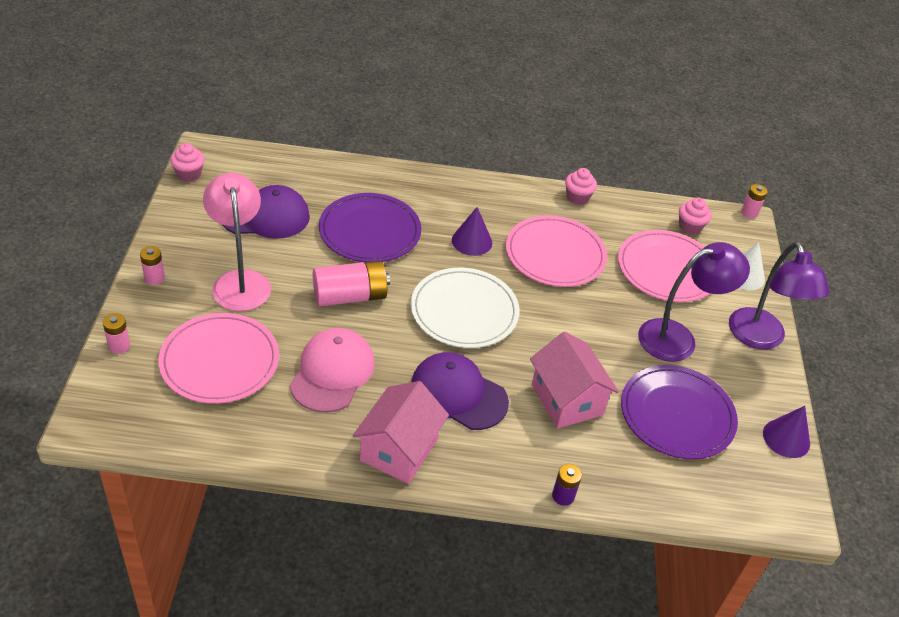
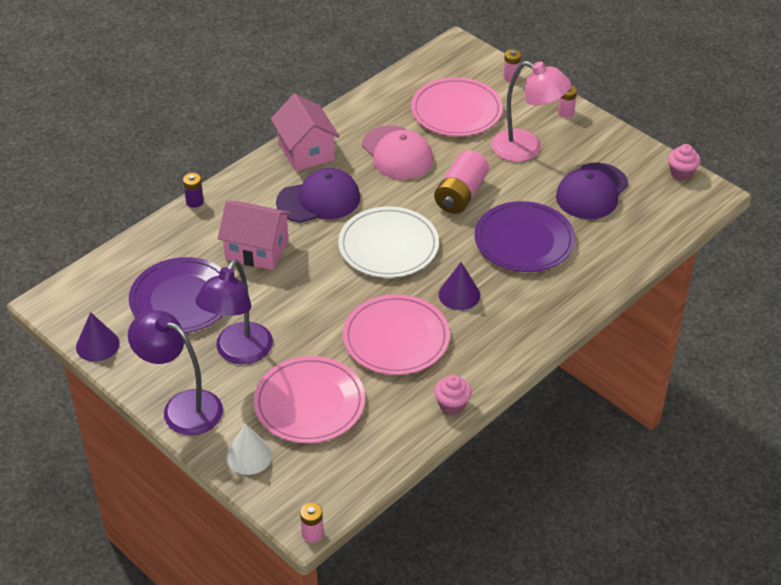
camera: 135 degrees right, 0 degrees up
(690, 227) = (340, 464): pink cupcake -> none

